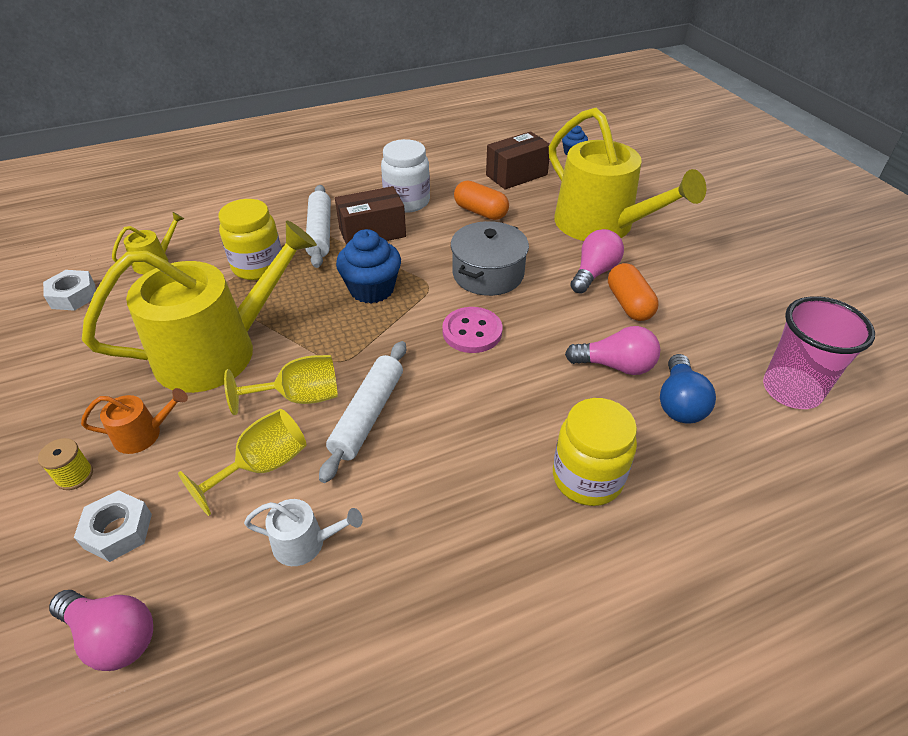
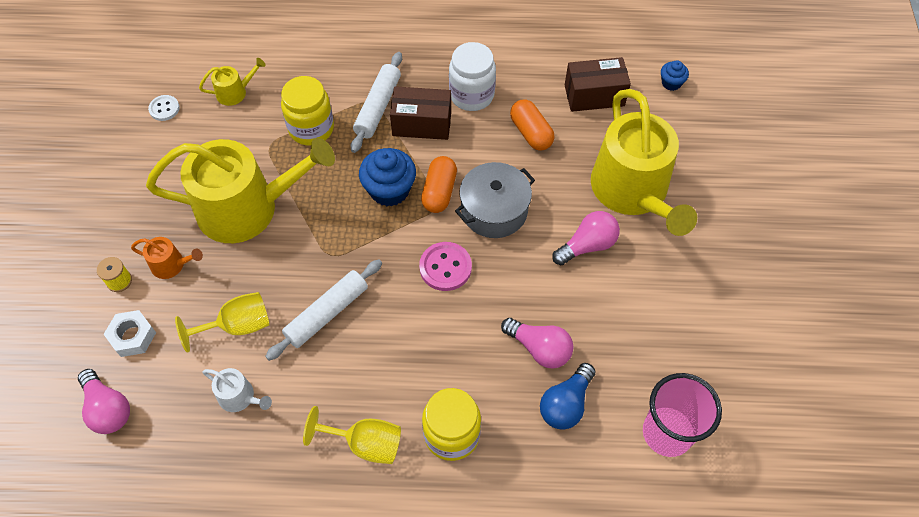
camera: 25 degrees right, 15 degrees up
(73, 296) = (164, 109): white nut -> white button
(300, 397) = (287, 277): yellow goblet -> yellow goblet (365, 443)
(629, 304) = (594, 292): orange capsule -> orange capsule (439, 192)

